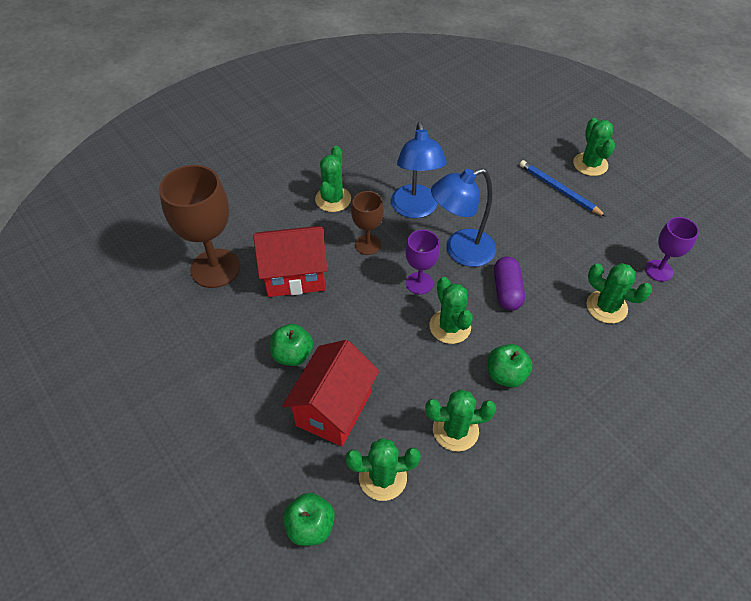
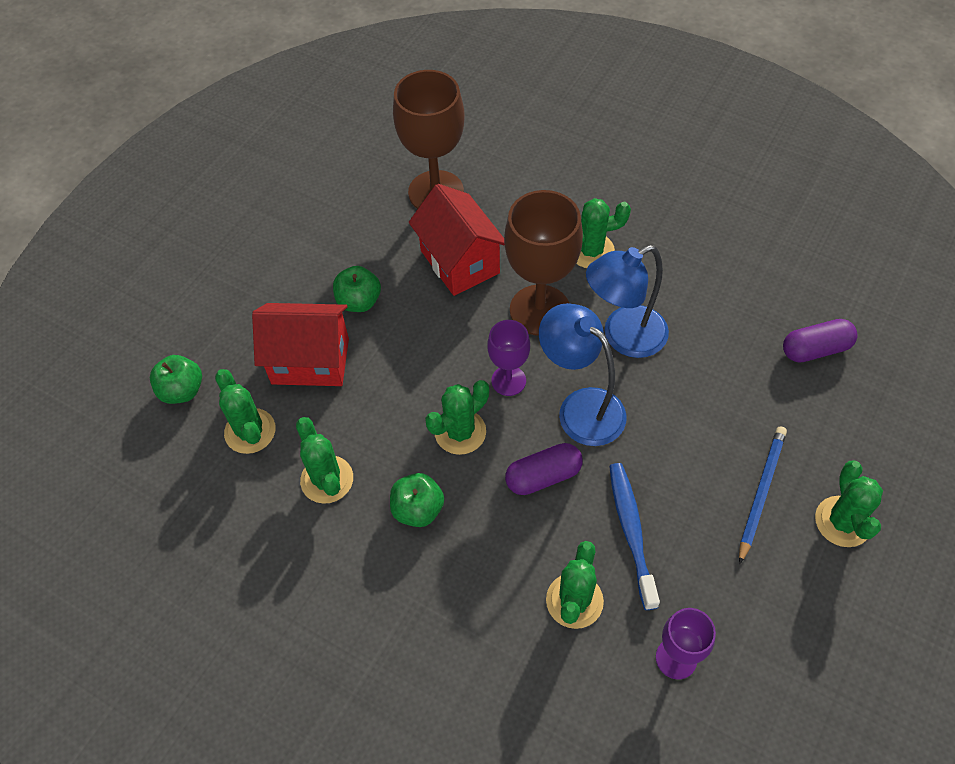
camera: 70 degrees right, 5 degrees up
(367, 245) = (539, 310): brown goblet -> brown goblet, size x1.82
(470, 128) = (815, 349): none -> purple capsule
(565, 260) = (631, 531): none -> blue toothbrush
(590, 164) = (842, 521): green cactus -> green cactus turned 60 degrees counterclockwise

